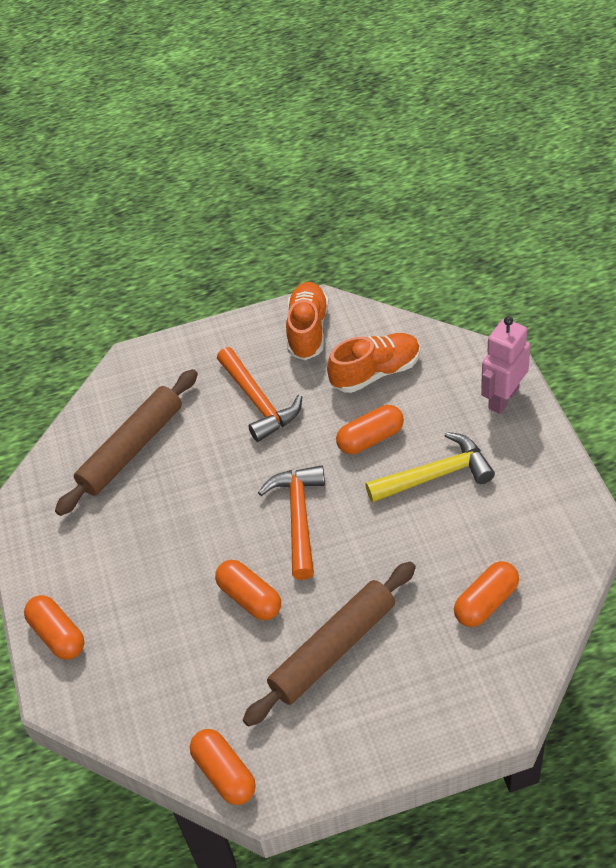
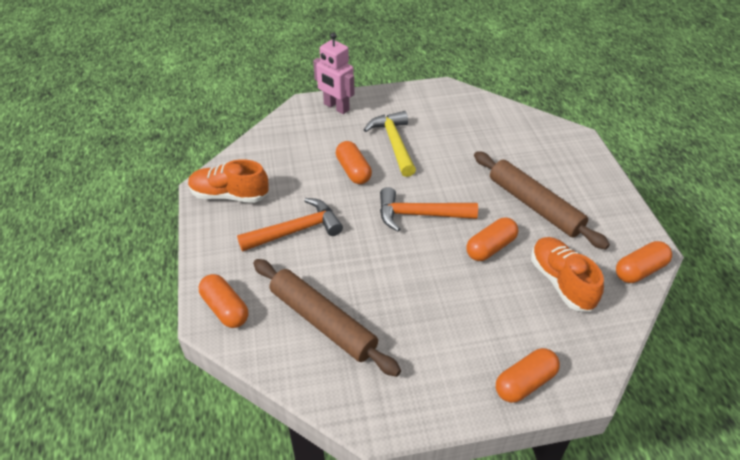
camera: 90 degrees left, 5 degrees down
(375, 372) = (290, 162): orange shoe -> orange shoe (561, 282)
(486, 602) = (498, 134): orange capsule -> orange capsule (225, 309)

